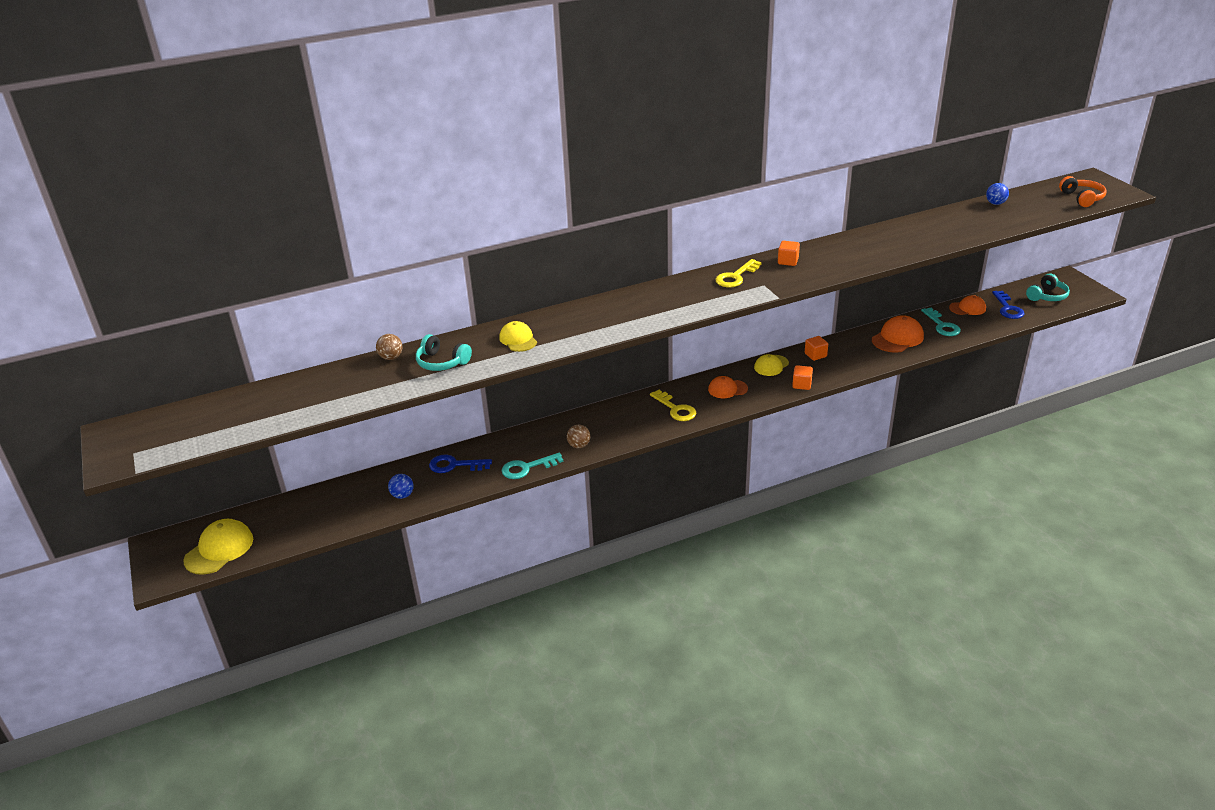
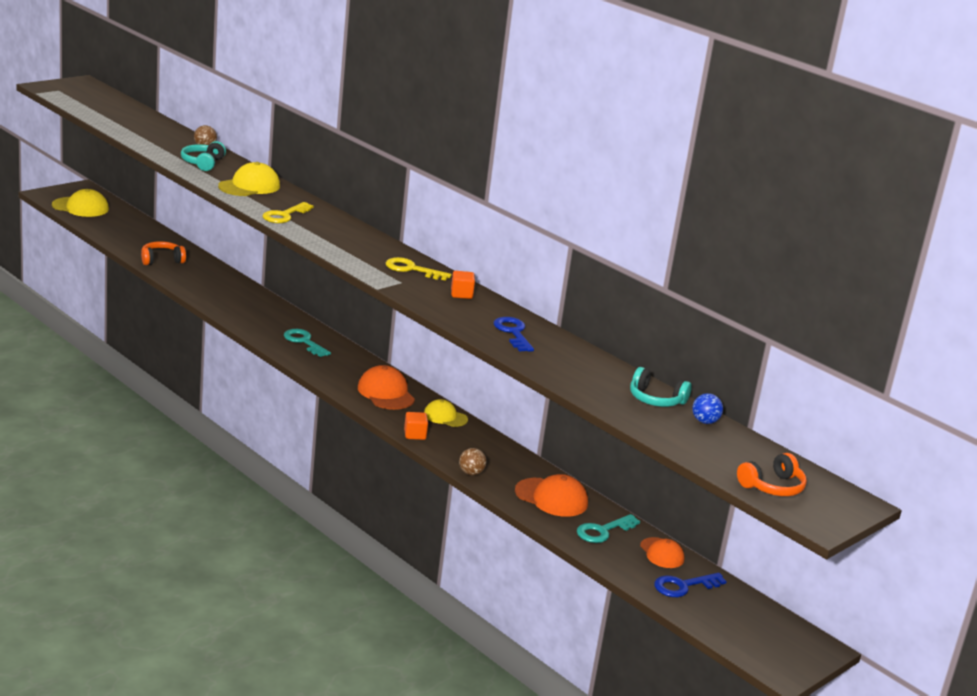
camera: 65 degrees right, 10 degrees down
(402, 495) = (161, 260): blue ball -> orange headphones
(455, 465) = (209, 276): blue key -> blue key (513, 333)
(518, 339) = (249, 186): yellow cap -> yellow cap, size x1.54
(527, 468) = (215, 305): turquoise key -> turquoise key (304, 342)
(579, 445) = (257, 325): brown ball -> brown ball (471, 473)
(675, 409) = (337, 367): yellow key -> yellow key (284, 215)
(727, 389) = (386, 393): orange cap -> orange cap, size x1.54
(815, 355) = (481, 443): orange cube -> none
(1047, 296) = (743, 623): turquoise headphones -> turquoise headphones (656, 399)

